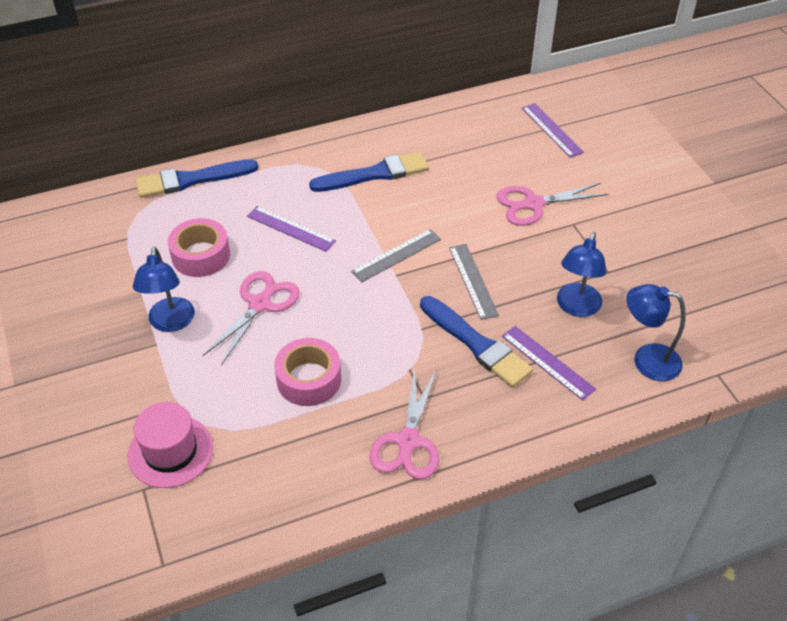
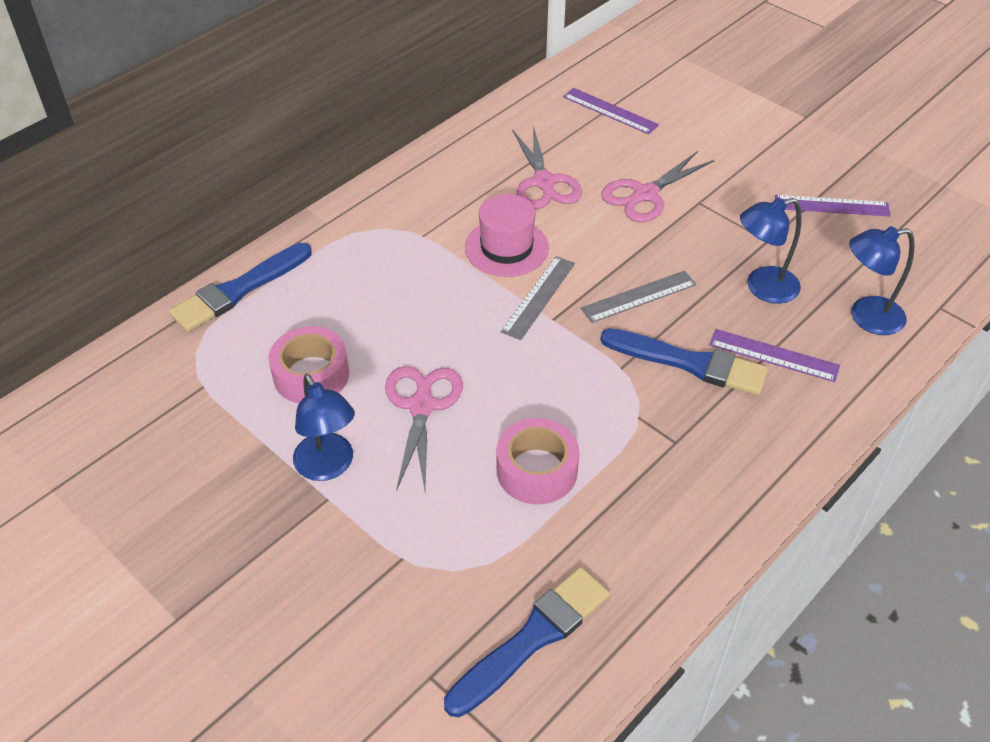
camera: 25 degrees left, 0 degrees up
(170, 451) = (433, 618): pink hat -> pink hat (506, 247)
(291, 228) = (398, 307): purple ruler -> purple ruler (832, 206)
(374, 174) = (452, 216): blue brush -> blue brush (532, 638)
(408, 441) = (691, 496): pink scissors -> pink scissors (544, 182)
(472, 281) = (639, 297): grey ruler -> grey ruler turned 75 degrees counterclockwise
(576, 307) = (762, 288): blue lamp -> blue lamp turned 75 degrees clockwise

